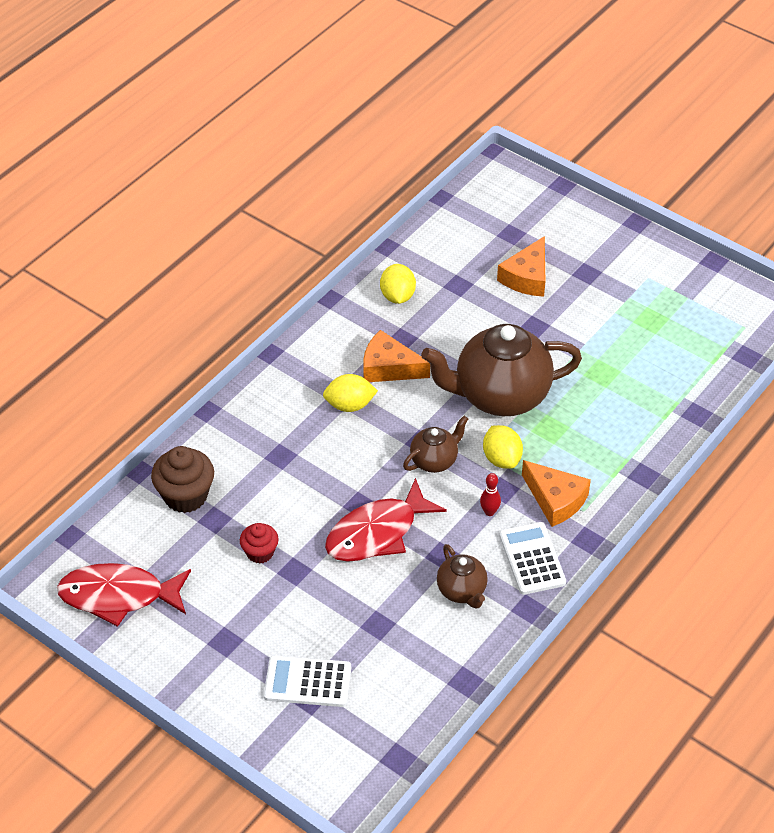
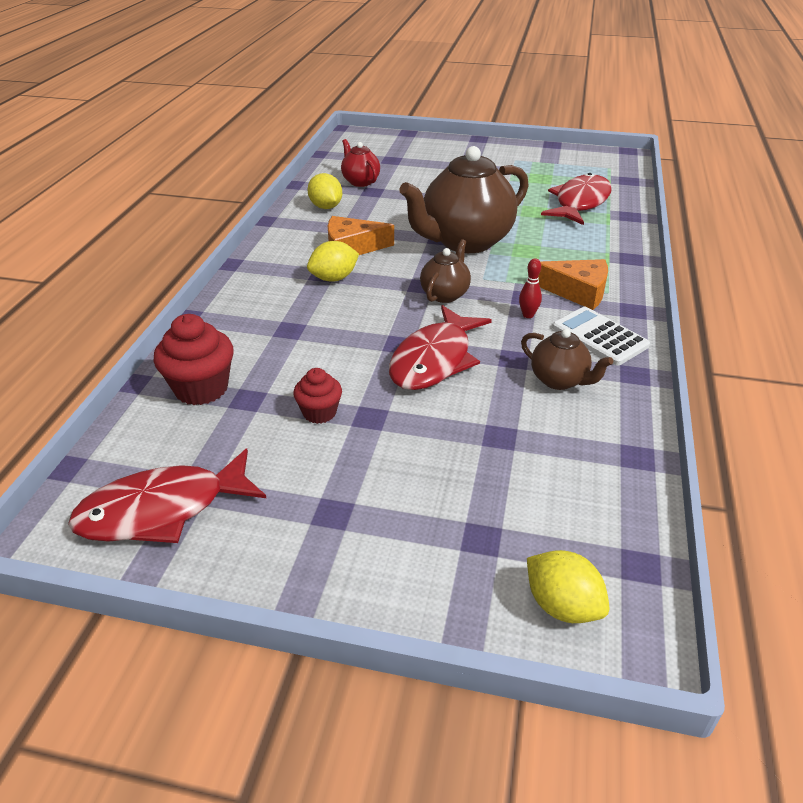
camera: 25 degrees left, 10 degrees down
(185, 496) = (201, 388): brown cupcake -> red cupcake
(308, 682) = (465, 520): white calculator -> none
(455, 264) = (360, 181): none -> red teapot
(501, 459) = (504, 278): yellow lemon -> yellow lemon (562, 605)
(527, 277) = (424, 177): orange cheese -> none
(660, 375) = (580, 203): none -> red fish

